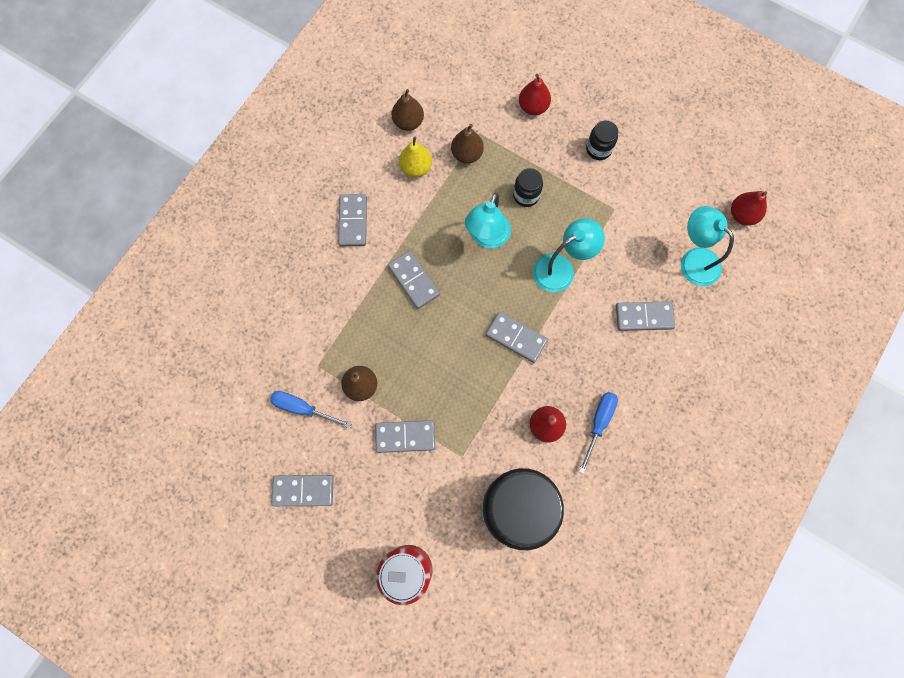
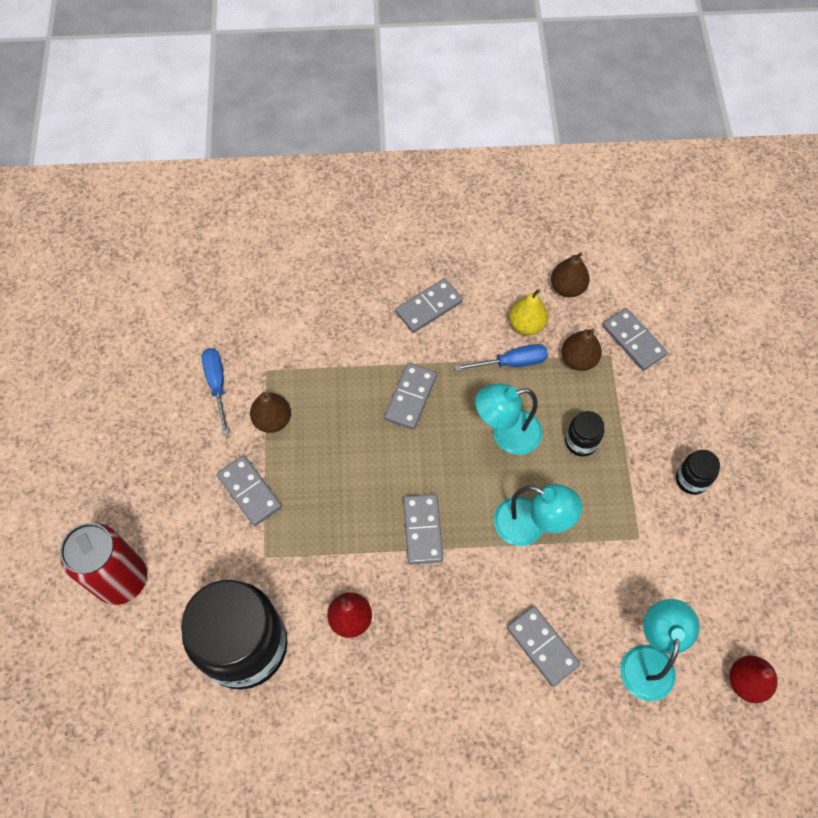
camera: 55 degrees right, 10 degrees down
(303, 490) = (140, 436): grey domino -> grey domino (633, 340)
(533, 107) = (682, 387): red pear -> none
(599, 423) = (390, 672): blue screwdriver -> blue screwdriver (511, 362)

